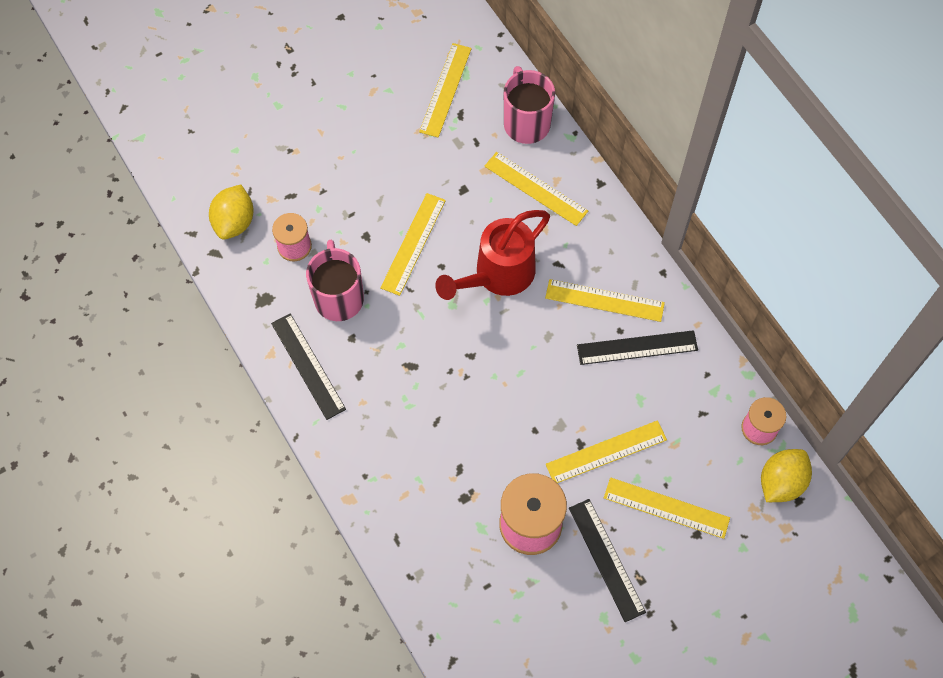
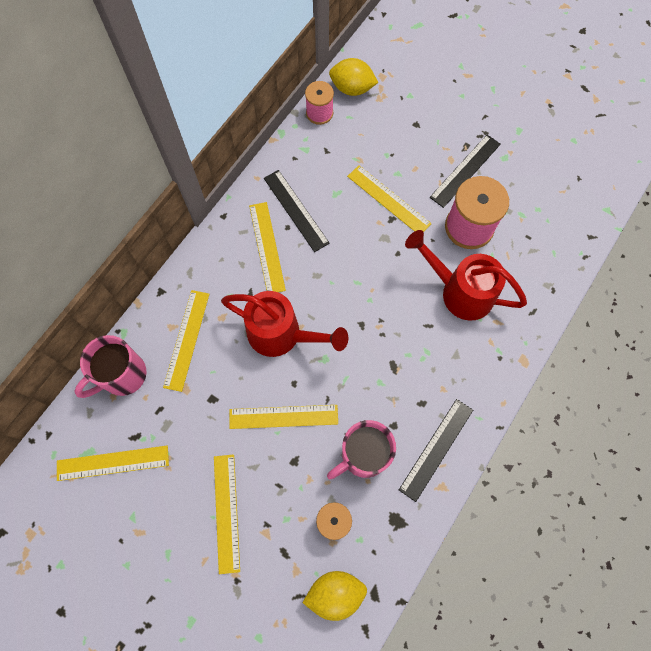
camera: 115 degrees left, 5 degrees up
(457, 473) = (460, 292): none -> red watering can
(666, 508) = (408, 148): yellow ruler -> yellow ruler (227, 512)

